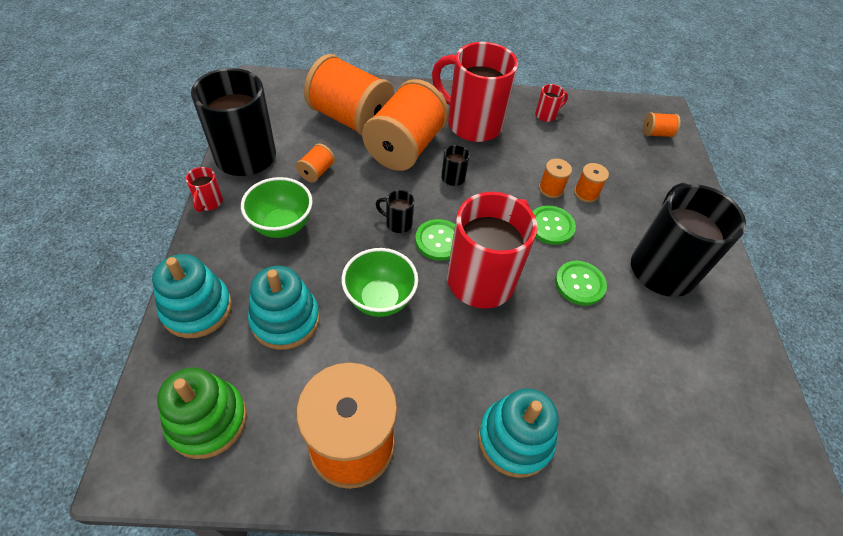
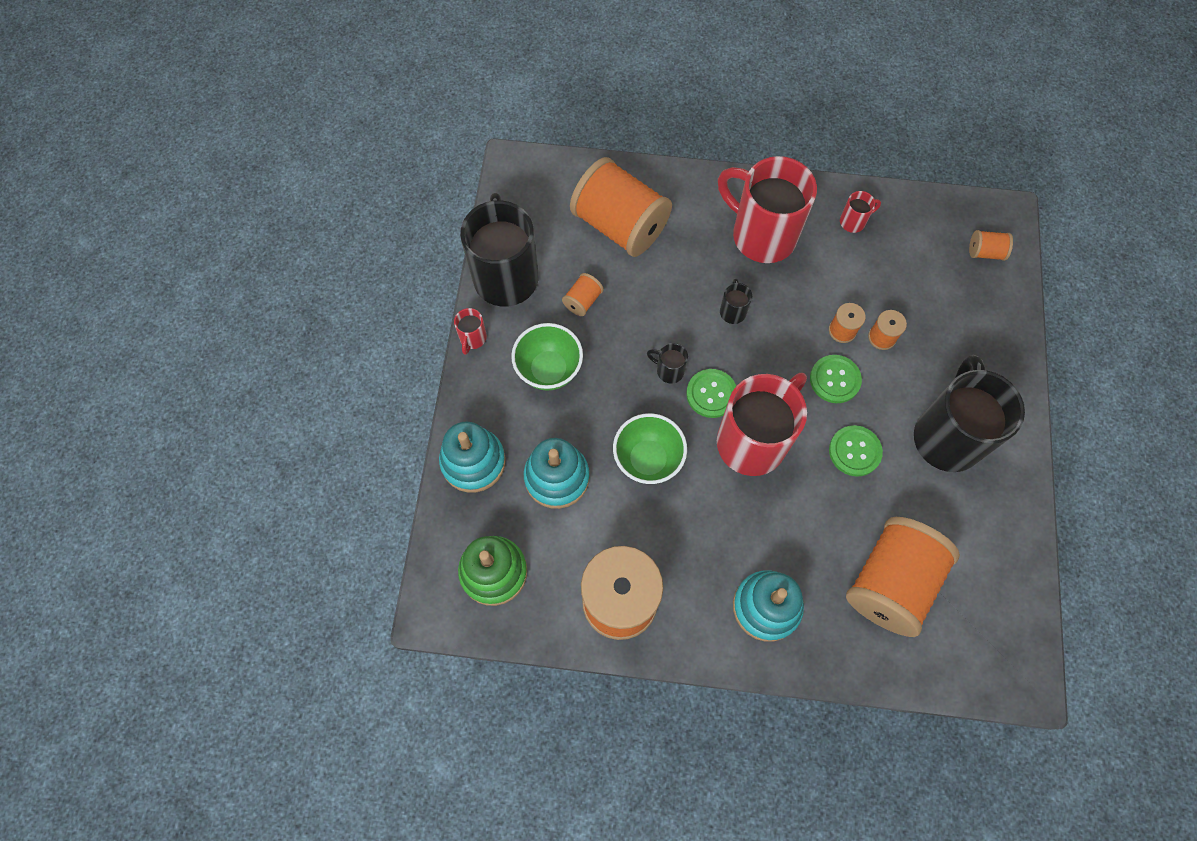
camera: 10 degrees right, 15 degrees up
(405, 147) = (681, 268): orange spool -> orange spool (890, 583)

